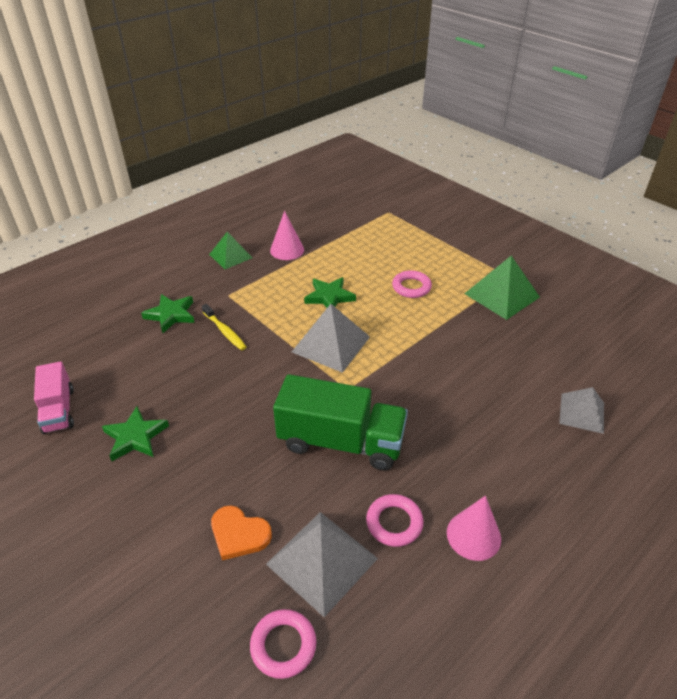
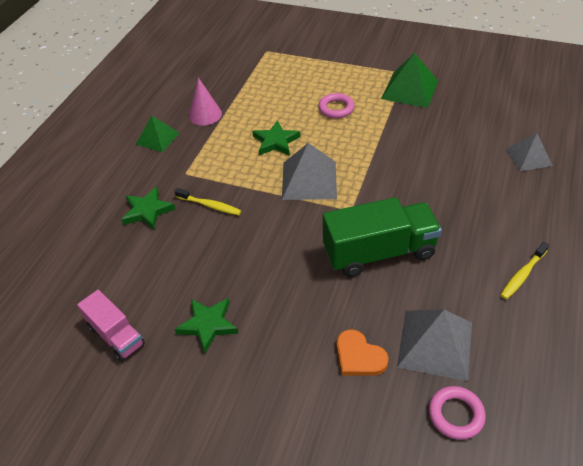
camera: 25 degrees left, 5 degrees up
(239, 534) = (359, 356): orange heart -> orange heart turned 45 degrees clockwise
(394, 523) = (463, 292): pink ring -> none
(473, 535) = (522, 275): pink cone -> yellow toothbrush

